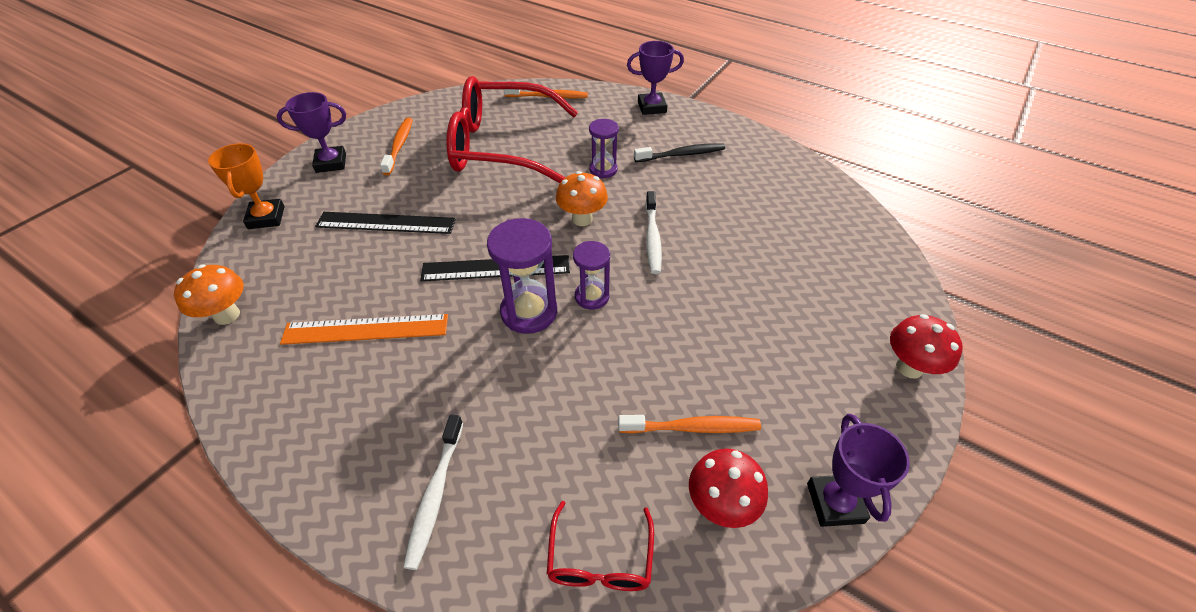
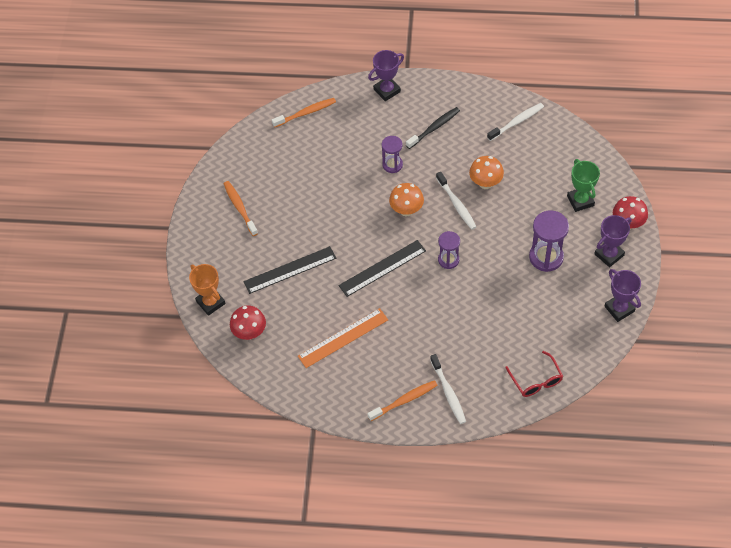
camera: 25 degrees left, 10 degrees up
(227, 315) = (258, 368): orange mushroom -> orange mushroom (485, 183)
(331, 163) = (207, 243): purple trophy -> purple trophy (609, 255)
(503, 146) = (311, 175): red glasses -> none
(529, 312) = (421, 285): purple hourglass -> purple hourglass (546, 257)
(692, 427) = (542, 306): orange toothbrush -> orange toothbrush (404, 400)
(721, 505) = (573, 334): red mushroom -> red mushroom (250, 333)
(793, 184) = (516, 122): none -> white toothbrush
(840, 304) = (580, 201): none -> green trophy

